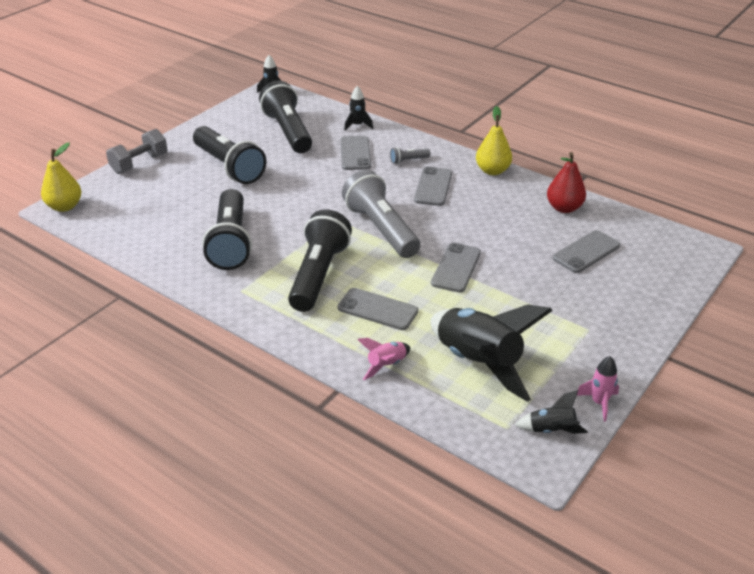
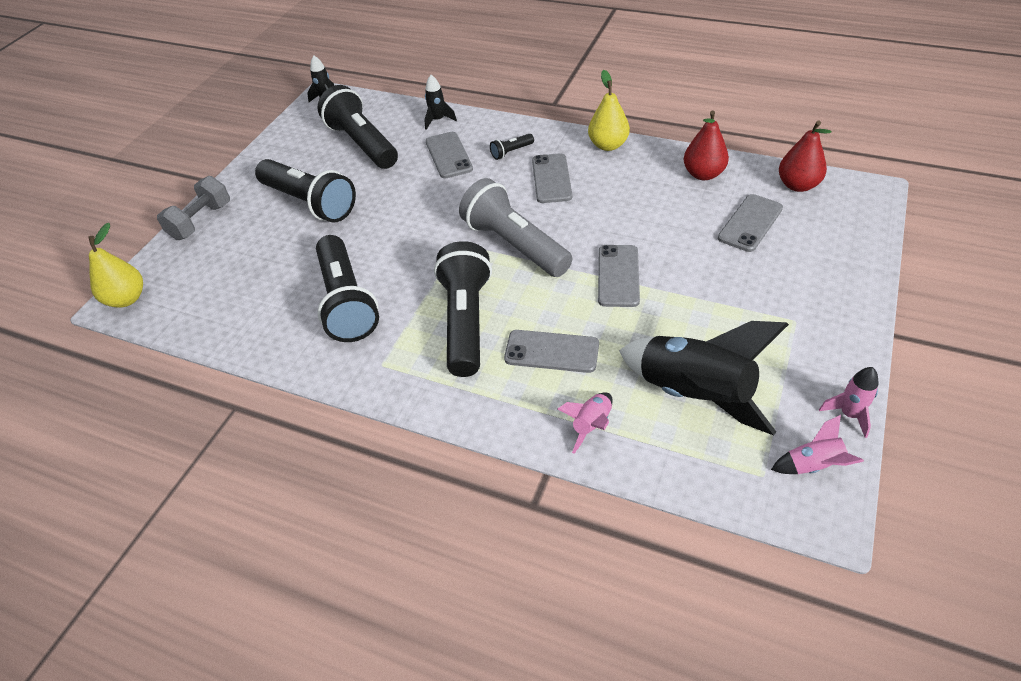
camera: 10 degrees left, 10 degrees up
(408, 160) = (511, 152): grey flashlight -> black flashlight
(551, 430) = (813, 465): black rocket -> pink rocket
(642, 232) = (798, 185): none -> red pear

